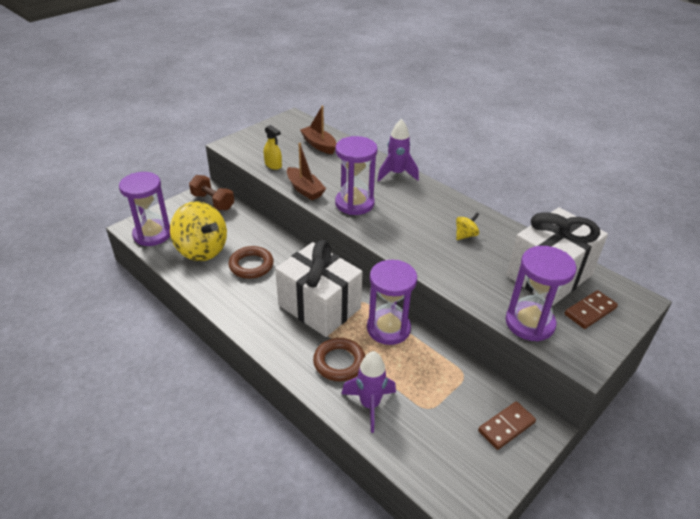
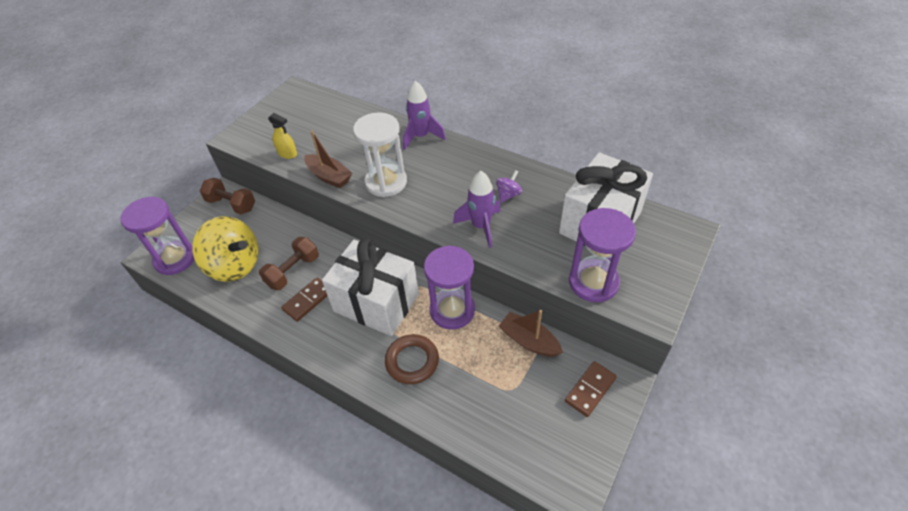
camera: 10 degrees left, 10 degrees up
(251, 265) = (293, 271): brown ring -> brown dumbbell
(319, 145) = (331, 118): brown boat -> brown boat (529, 341)
(354, 203) = (386, 182): purple hourglass -> white hourglass
(369, 405) = (454, 401): purple rocket -> purple rocket (481, 226)
(465, 235) = (508, 195): yellow spinning top -> purple spinning top
(590, 311) = (647, 254): brown domino -> brown domino (308, 300)

